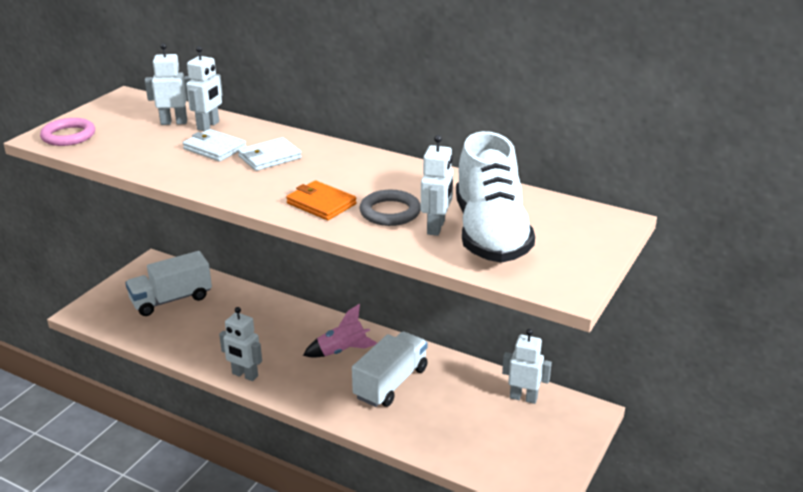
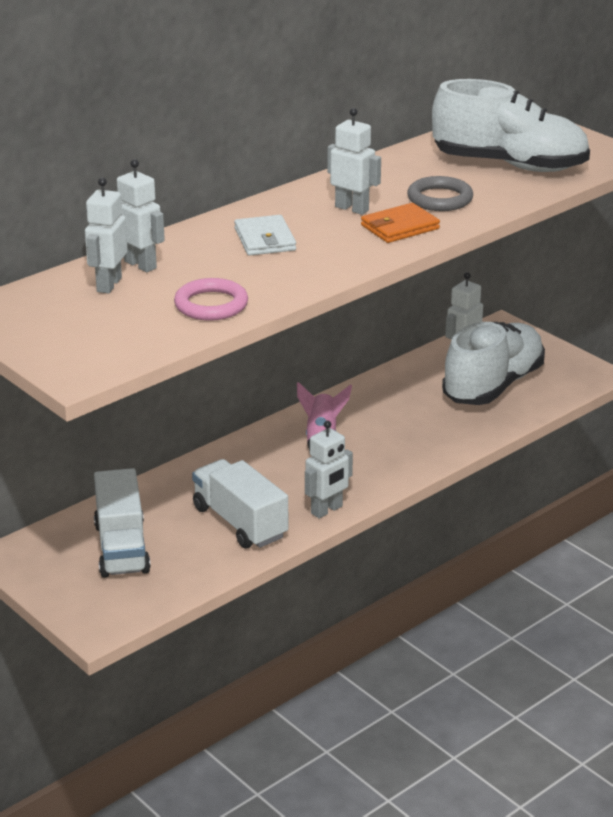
camera: 70 degrees left, 0 degrees up
(68, 136) = (88, 356): pink ring -> pink ring (211, 305)
(214, 148) = (213, 267): white wallet -> none
(391, 383) = (397, 420): white truck -> white truck (240, 522)
(436, 227) = (483, 184): white robot -> white robot (352, 208)
(479, 427) = (493, 386): none -> white shoe

